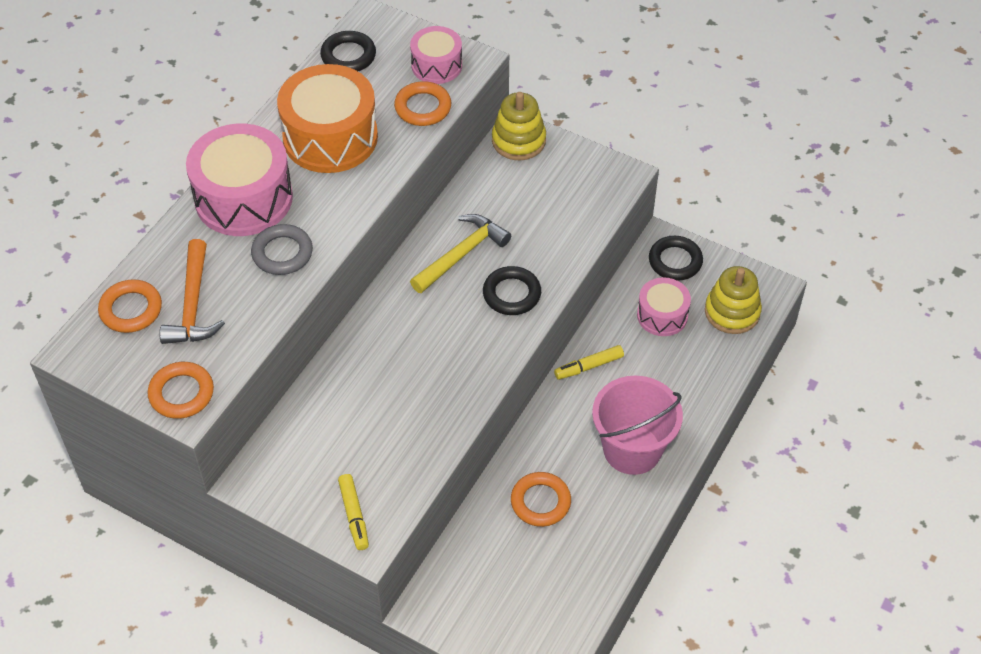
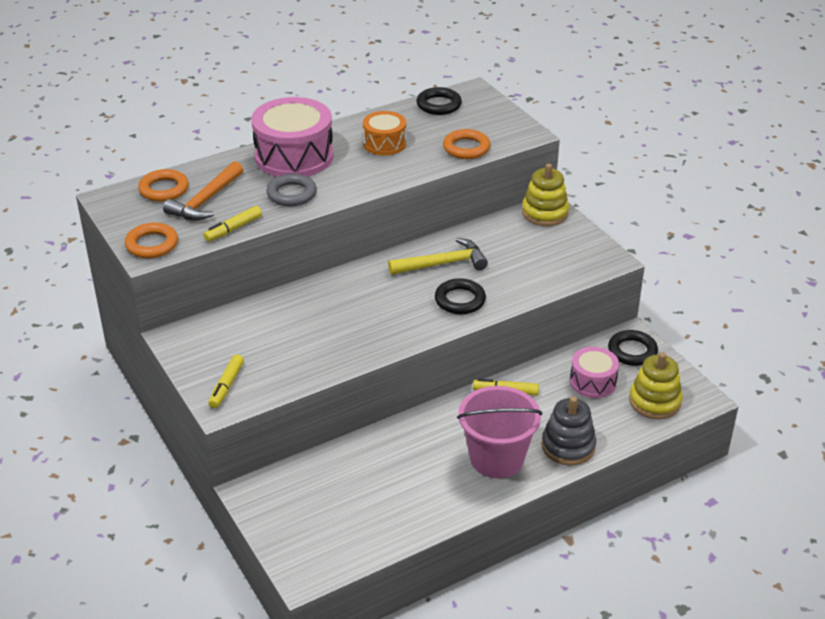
camera: 30 degrees right, 15 degrees down
(256, 331) = (233, 229): none -> yellow marker
(330, 137) = (384, 143): orange drum -> orange drum, size x0.56
(436, 65) = (498, 128): pink drum -> none
(540, 502) = (395, 462): orange ring -> none
(687, 402) = (568, 446): none -> grey stacking toy

